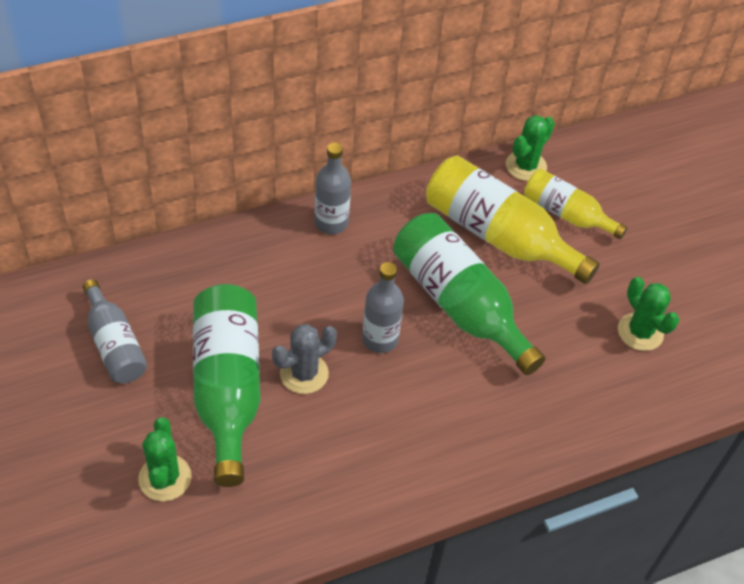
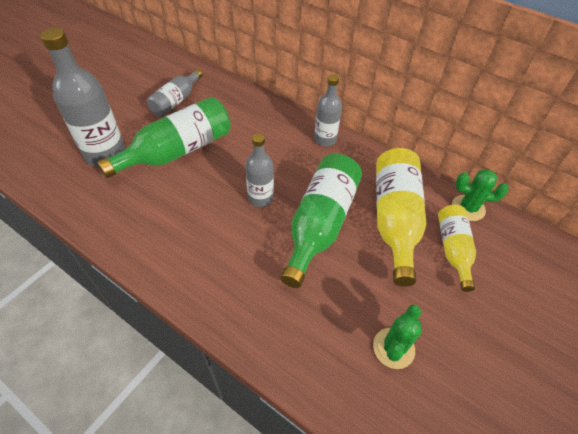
camera: 60 degrees right, 0 degrees up
(165, 478) = (105, 154): green cactus -> grey bottle
(304, 373) = (210, 176): grey cactus -> none

